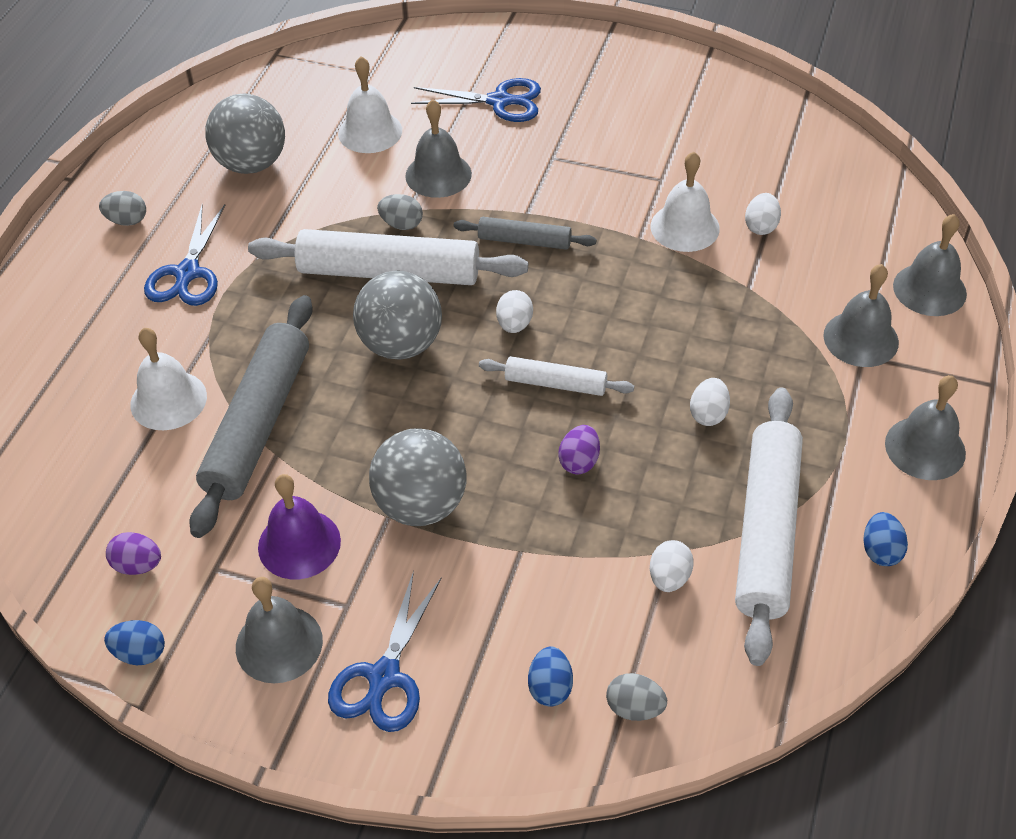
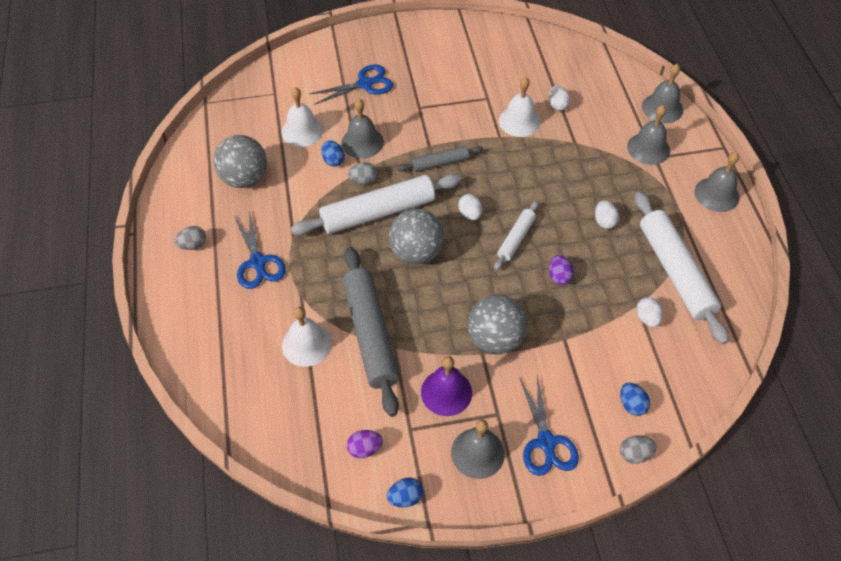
camera: 30 degrees left, 5 degrees up
(555, 383) = (516, 238): white rolling pin -> white rolling pin turned 45 degrees counterclockwise
(634, 708) = (678, 394): grey egg -> grey egg (634, 454)
(880, 551) = (733, 257): blue egg -> blue egg (333, 160)

